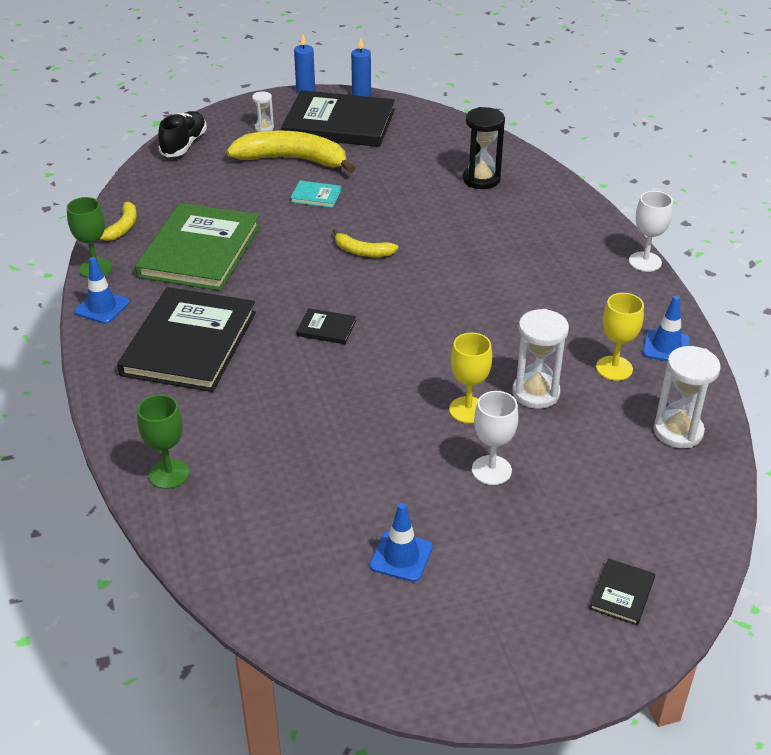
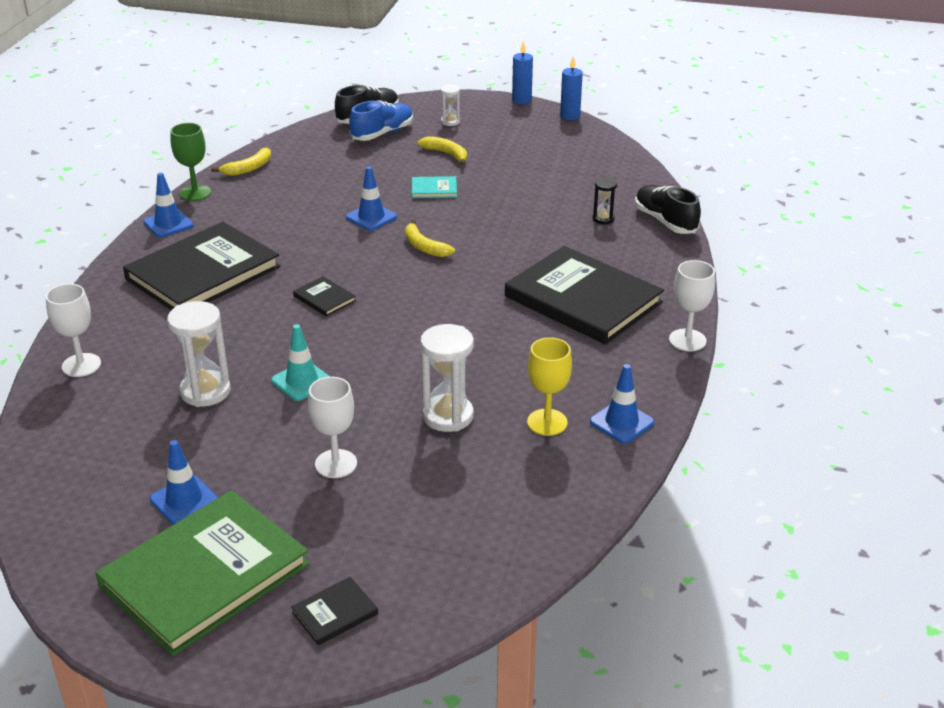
camera: 30 degrees right, 5 degrees down
(169, 474) = (81, 365): green goblet -> white goblet
(199, 251) = (289, 204): green book -> green book (205, 575)
(214, 156) = (382, 133): none -> blue shoe
(288, 239) = (371, 217): none -> blue traffic cone
(293, 160) = (447, 154): yellow banana -> yellow banana, size x0.50
(316, 196) = (434, 189): turquoise book -> turquoise book turned 45 degrees counterclockwise
(339, 123) = (521, 135): black book -> black book (583, 299)
(387, 410) = (302, 381): none -> turquoise traffic cone
(468, 410) = (371, 407): yellow goblet -> none
(481, 179) = (603, 219): black hourglass -> black hourglass, size x0.54
(530, 167) = (665, 221): none -> black shoe
(678, 431) = (547, 500): white hourglass -> white hourglass (205, 391)

